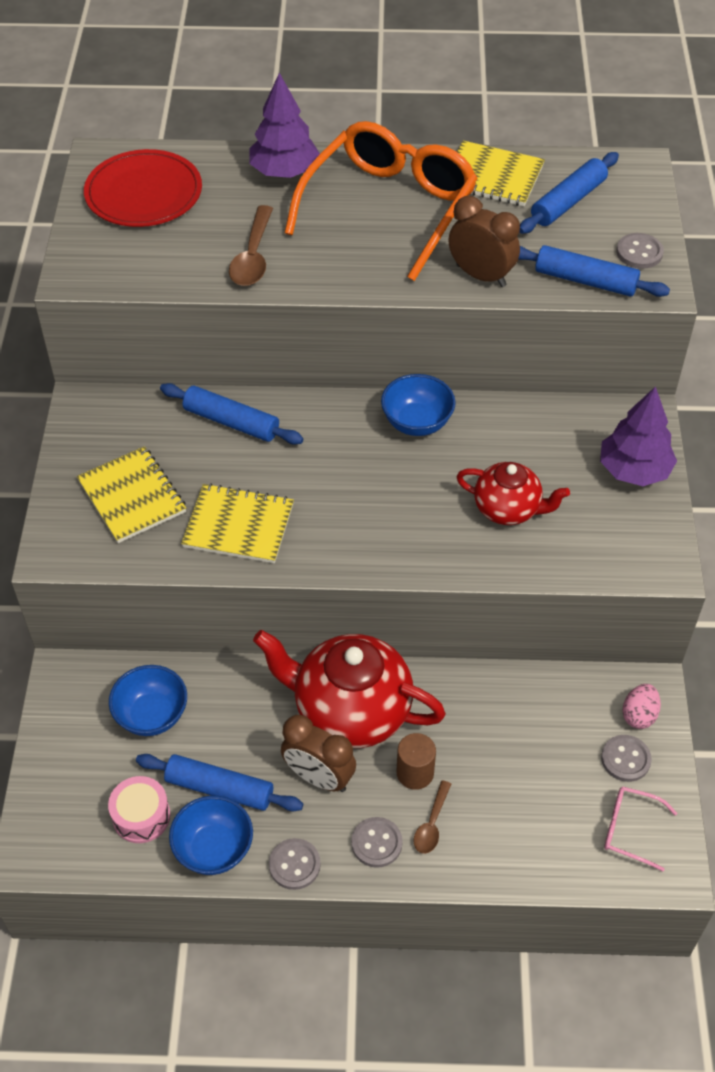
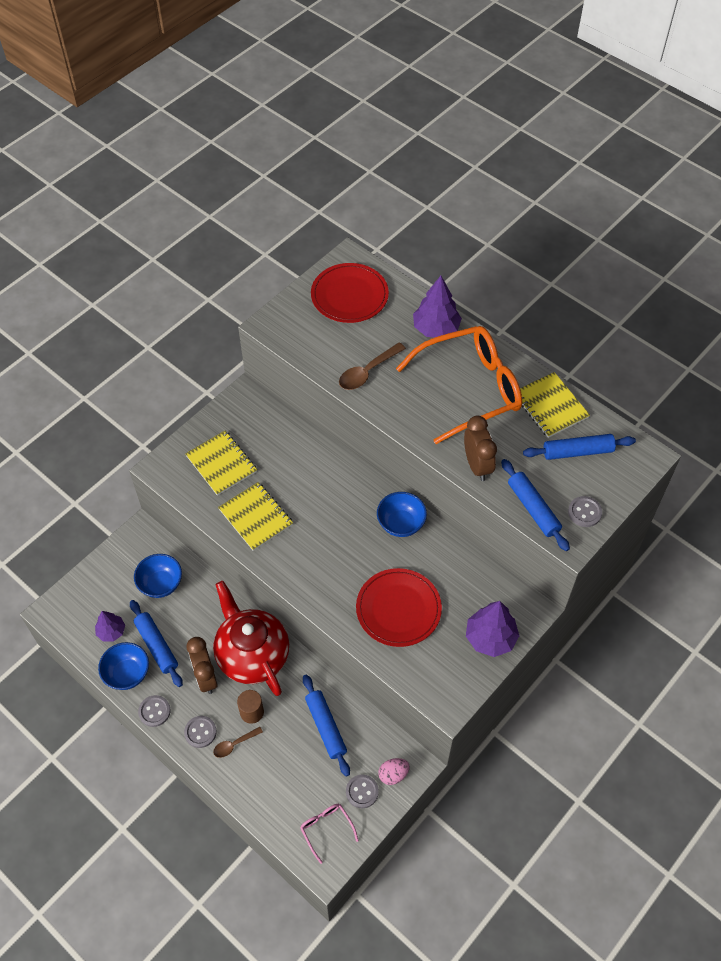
camera: 40 degrees right, 5 degrees up
(132, 496) = (221, 464): yellow notebook -> yellow notebook turned 45 degrees counterclockwise
(141, 816) = (111, 631): pink drum -> purple tree
(231, 422) = (307, 456): blue rolling pin -> blue rolling pin (325, 727)
(508, 509) = (398, 609): red teapot -> red plate

